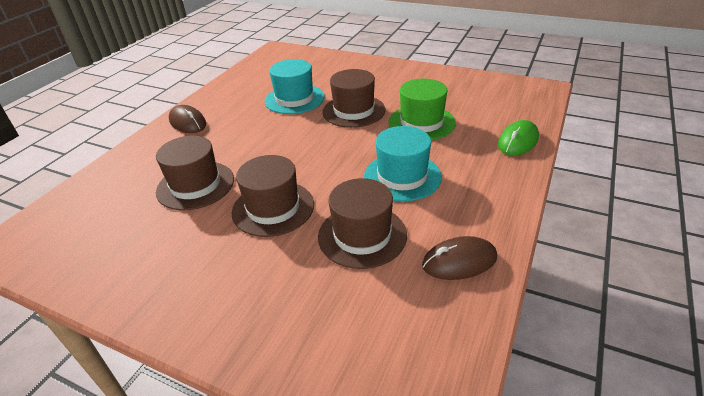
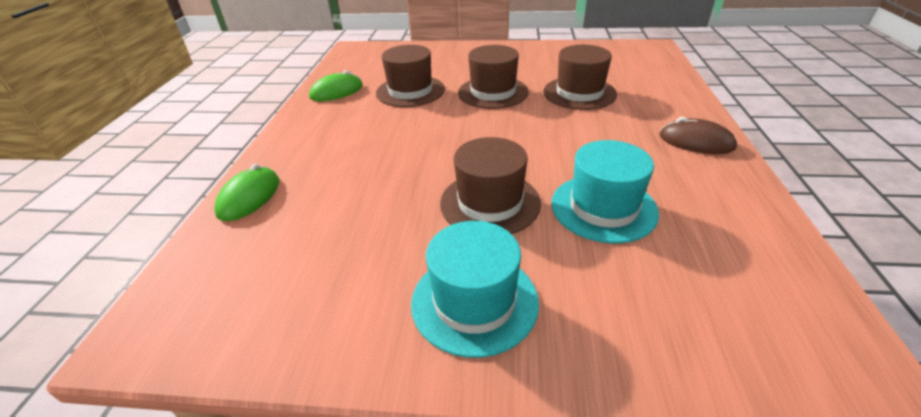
camera: 160 degrees right, 0 degrees up
(402, 176) = (390, 133): turquoise hat -> turquoise hat (474, 301)
(421, 122) = (380, 202): green hat -> none
(459, 261) = (336, 92): brown mouse -> green mouse

